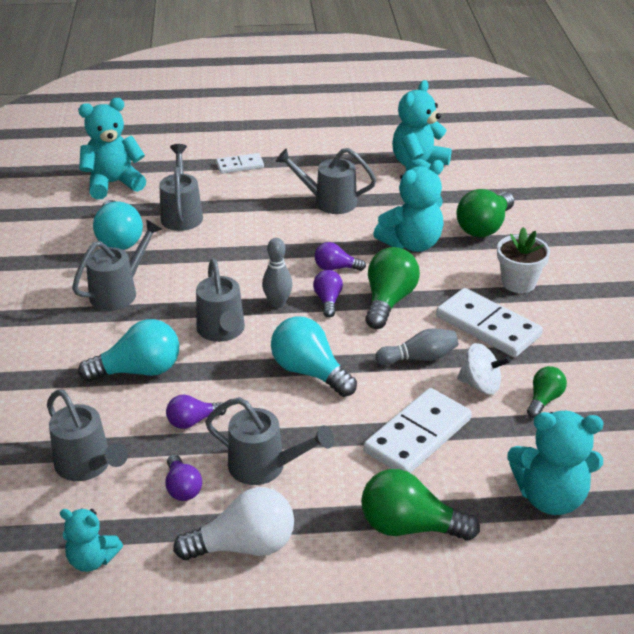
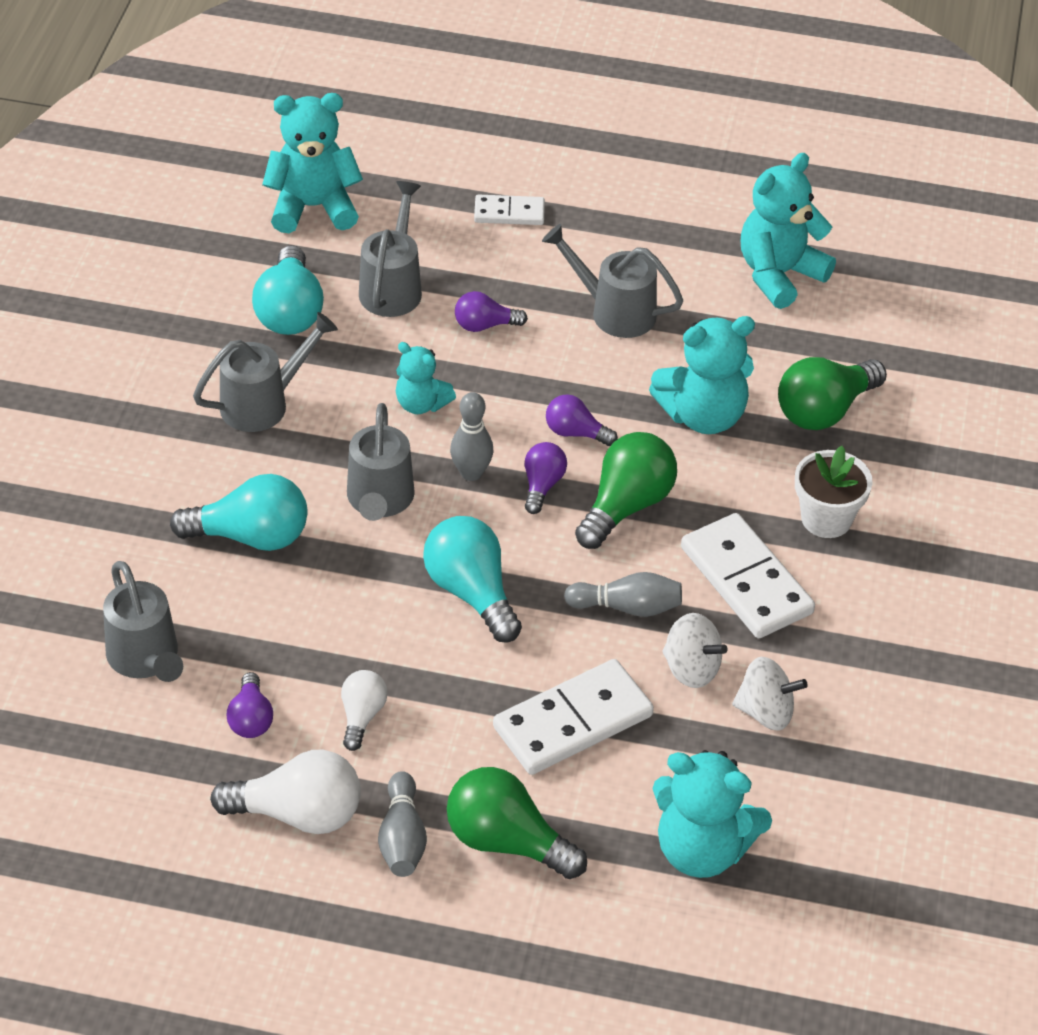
camera: 15 degrees right, 10 degrees up
(92, 559) = (116, 784): turquoise teddy bear -> turquoise teddy bear (421, 404)
(193, 421) = (294, 629): purple light bulb -> purple light bulb (485, 325)
(265, 467) = (362, 716): grey watering can -> white light bulb
(331, 543) = (402, 838): none -> grey bowling pin
(544, 399) = (765, 712): green light bulb -> white spinning top

